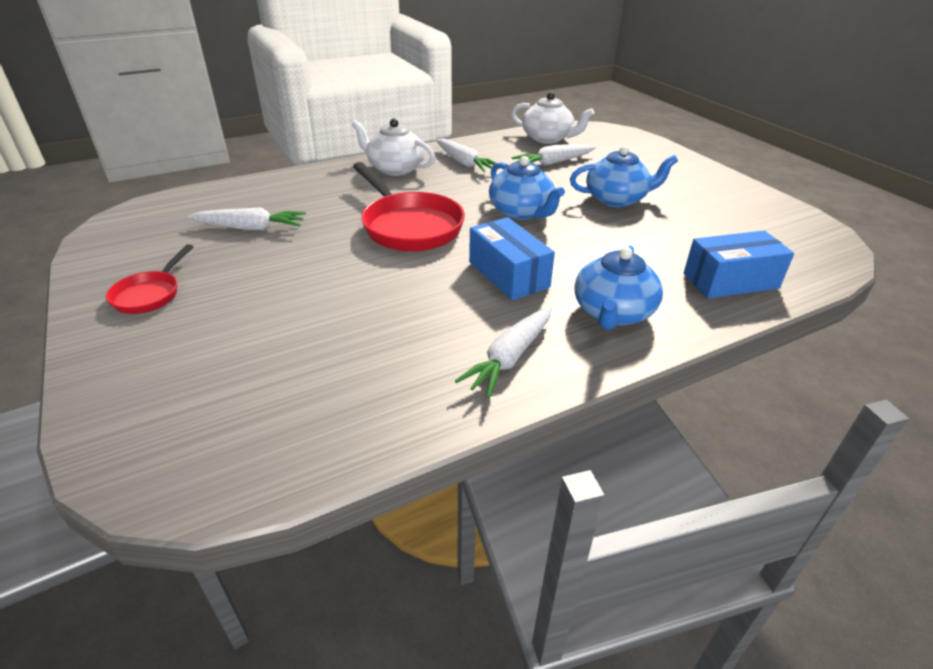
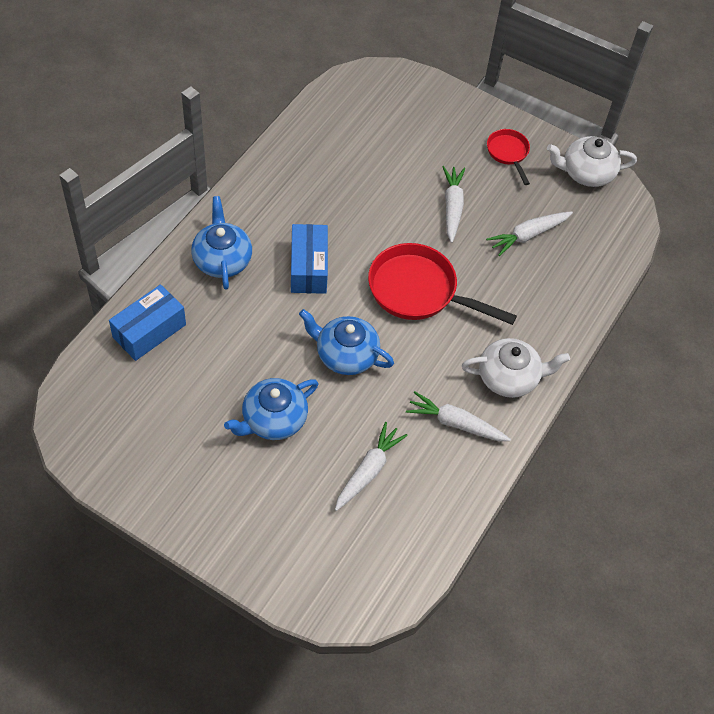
camera: 145 degrees right, 20 degrees up
(508, 274) = (308, 268): blue box -> blue box turned 60 degrees clockwise
(510, 358) = (266, 197): white carrot -> white carrot (452, 207)
(548, 138) = (408, 537): white teapot -> white teapot (586, 173)

